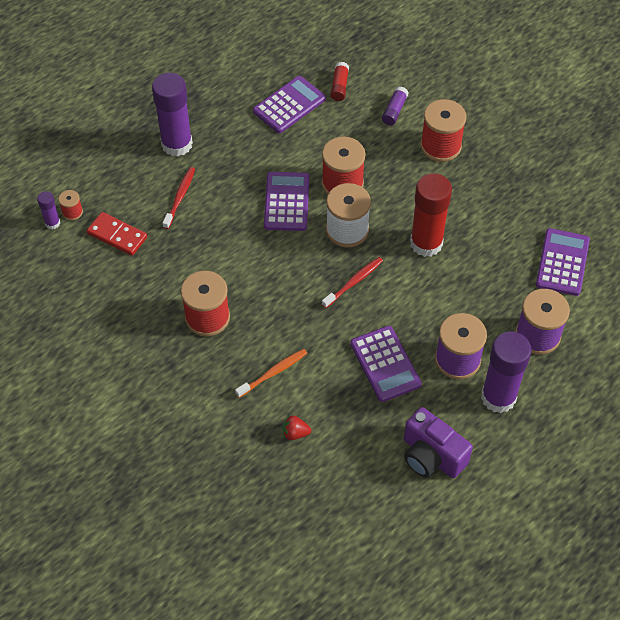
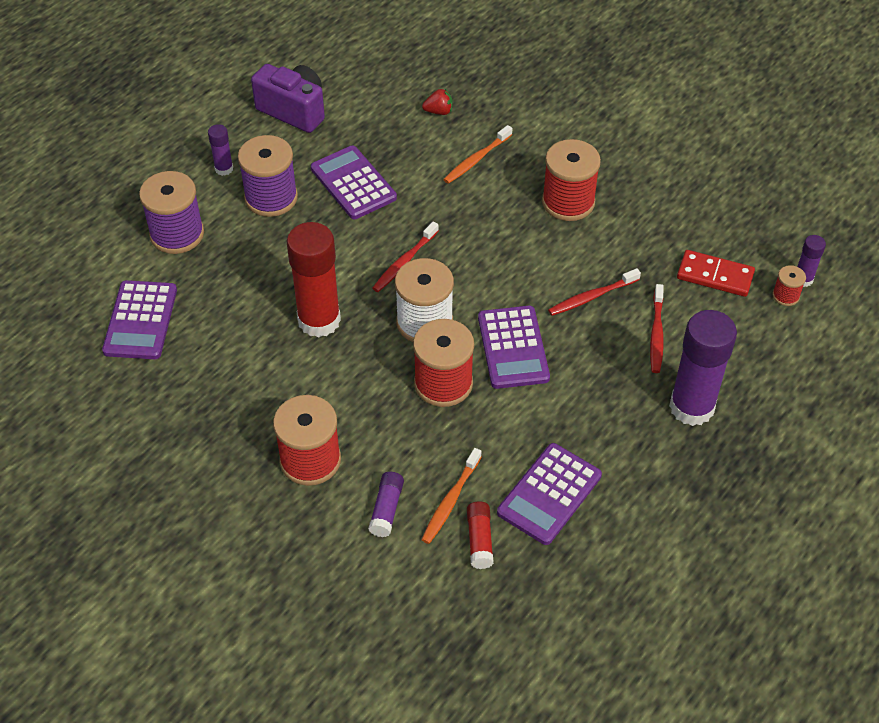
camera: 170 degrees right, 5 degrees down
(216, 232) = (592, 297): none -> red toothbrush
(352, 110) = (451, 500): none -> orange toothbrush
(498, 397) = (224, 169): purple glue stick -> purple glue stick, size x0.47

